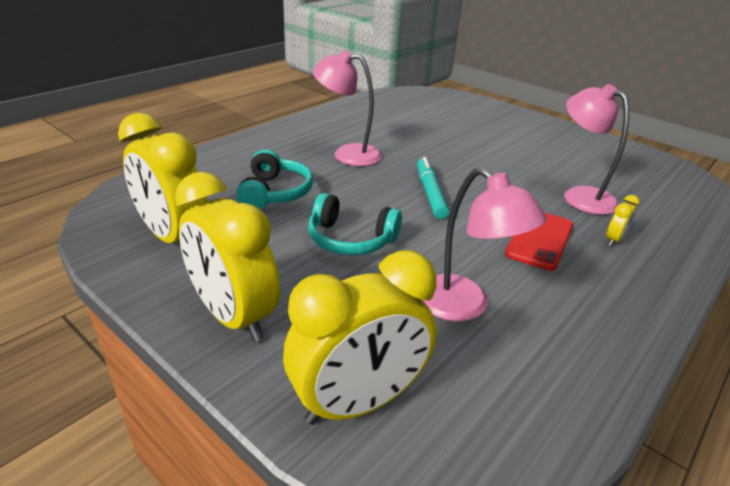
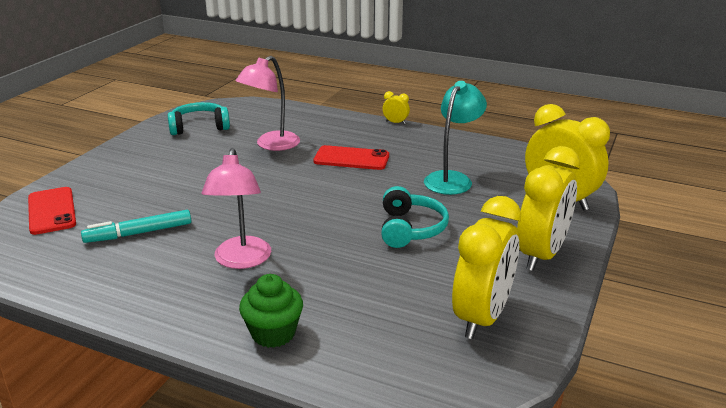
camera: 105 degrees left, 5 degrees down
(247, 153) = (273, 333): none -> green cupcake
(275, 193) = (360, 285): turquoise headphones -> turquoise headphones (199, 127)
(430, 193) = (306, 204): turquoise marker -> turquoise marker (138, 233)
(456, 105) = (51, 211): none -> red phone
(464, 306) = (452, 179): pink lamp -> turquoise lamp
(614, 240) = (333, 136): yellow clock -> yellow clock (395, 122)

